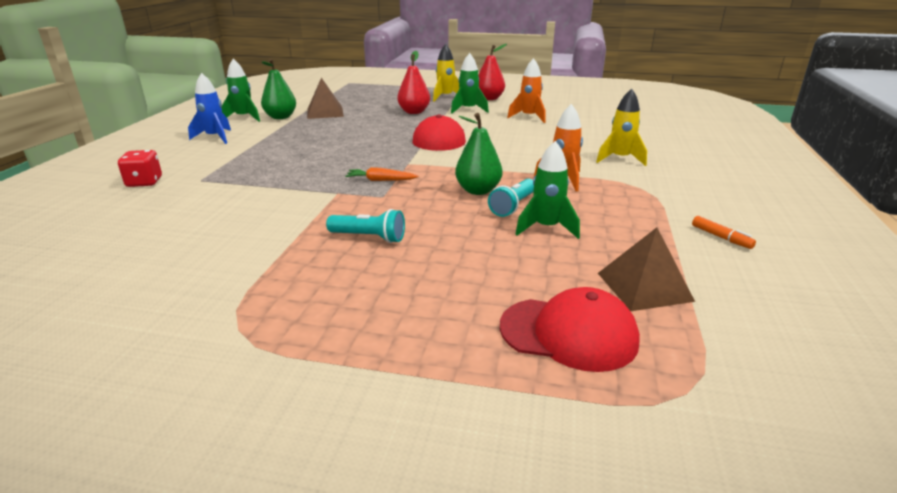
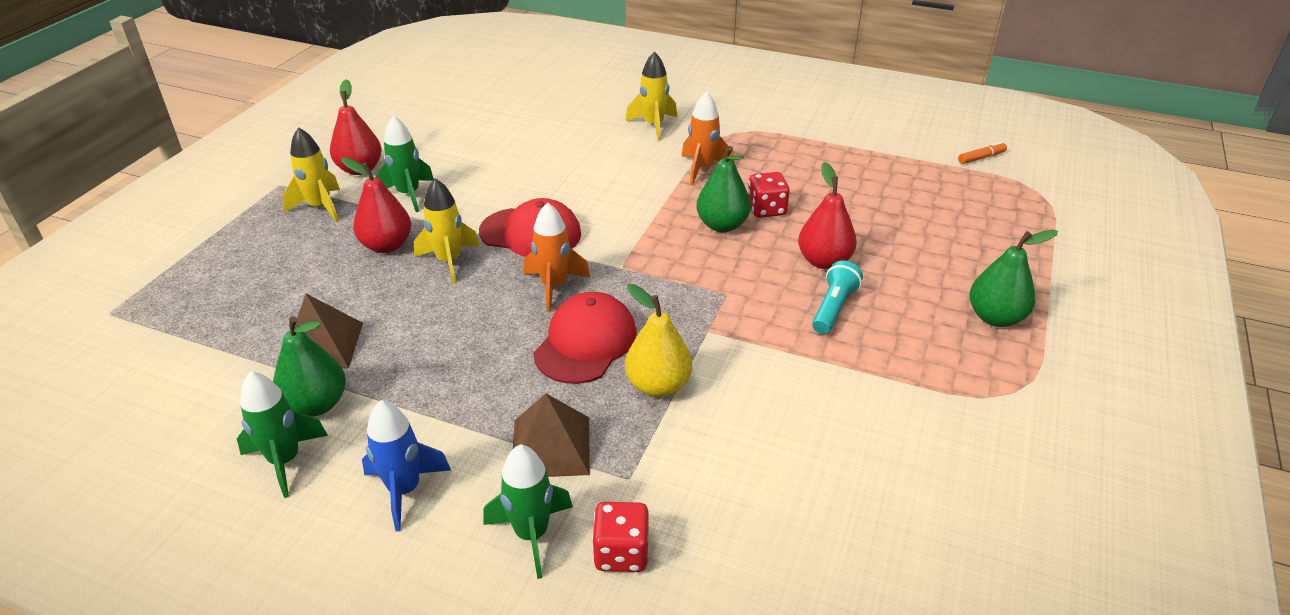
camera: 80 degrees left, 10 degrees up
(280, 182) = (658, 385): none -> yellow pear
(361, 326) = (995, 317): none -> green pear
(380, 180) = (675, 293): orange carrot -> none
(402, 125) = (449, 261): none -> yellow rocket
(439, 232) = (824, 261): none -> red pear
(513, 206) = (766, 209): turquoise flashlight -> red dice
(529, 117) = (475, 152): orange rocket -> orange rocket (554, 287)
(546, 228) = (817, 199): green rocket -> green rocket (531, 534)
(568, 333) = (985, 220): red cap -> red cap (585, 343)
(644, 287) = (918, 175): brown pyramid -> brown pyramid (551, 446)
(721, 237) = (838, 124): orange marker -> orange marker (981, 158)

